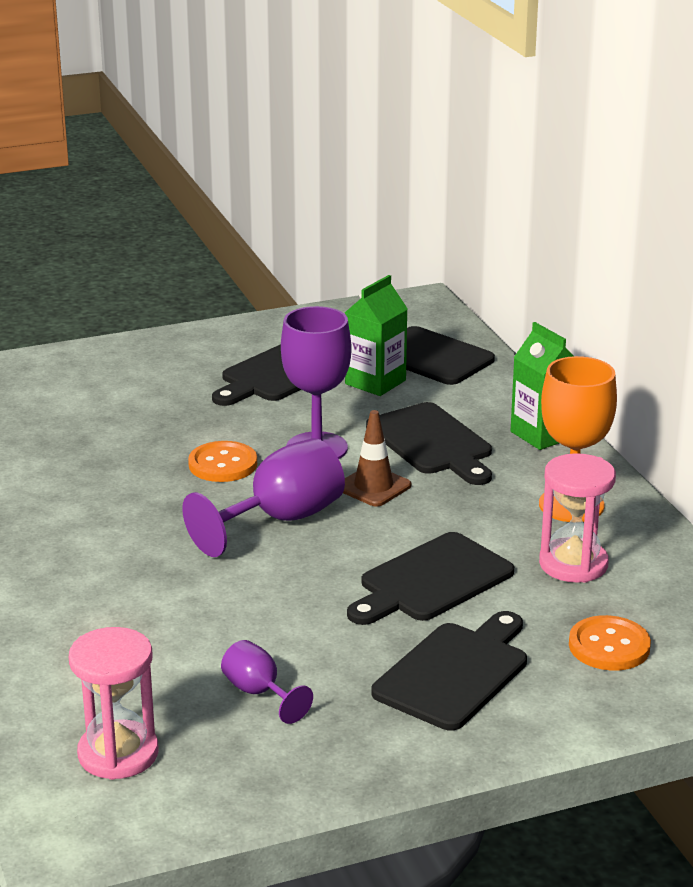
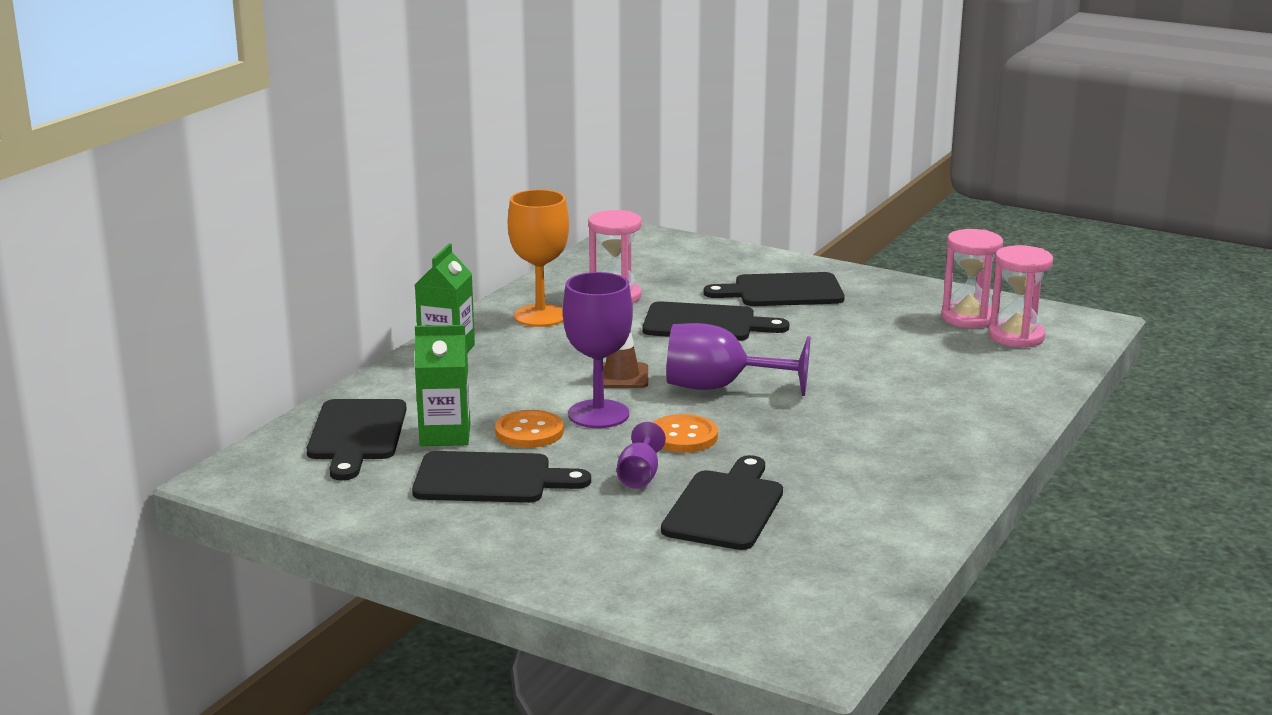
camera: 130 degrees left, 5 degrees down
(208, 754) = (968, 318): none -> pink hourglass
(259, 693) = (899, 326): purple goblet -> purple goblet (639, 476)
(432, 443) = (521, 380): black cutting board -> black cutting board (726, 507)
(609, 646) = (686, 268): orange button -> orange button (529, 432)

